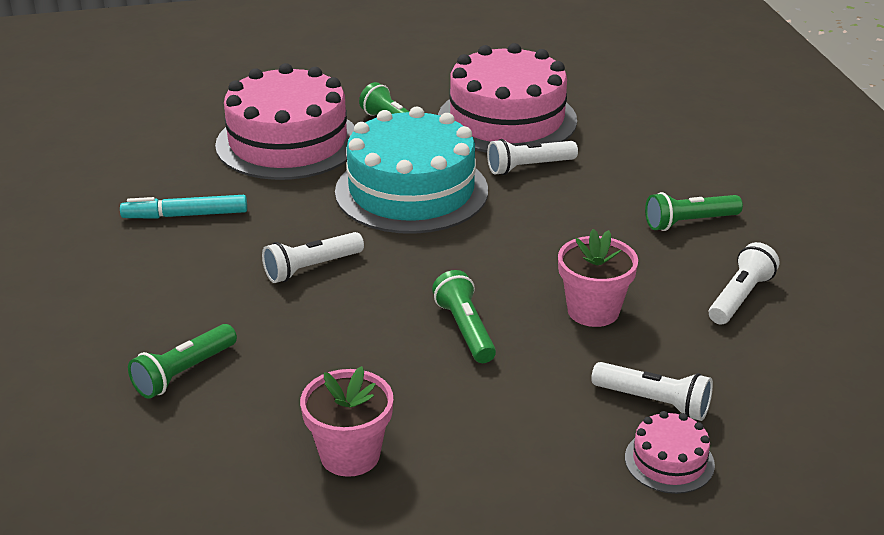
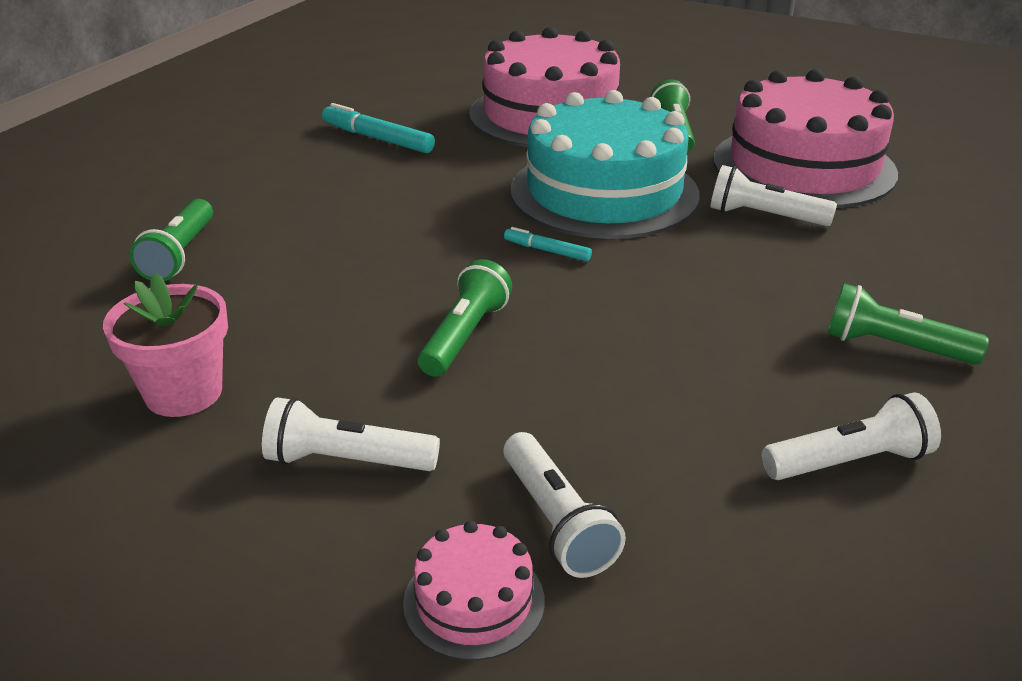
camera: 40 degrees right, 0 degrees up
(184, 373) = (180, 254): green flashlight -> green flashlight turned 75 degrees counterclockwise
(311, 268) = (411, 219): white flashlight -> white flashlight (347, 461)
(434, 250) = (547, 251): none -> turquoise marker
(593, 311) = (630, 384): pink flower pot -> none

